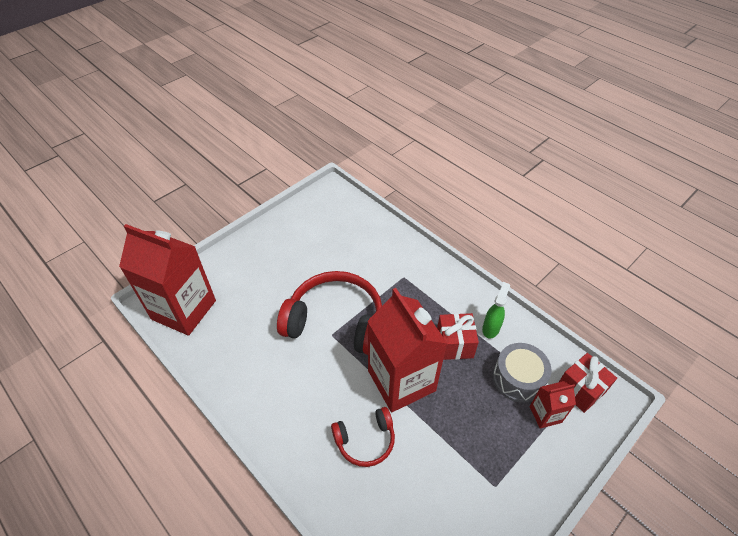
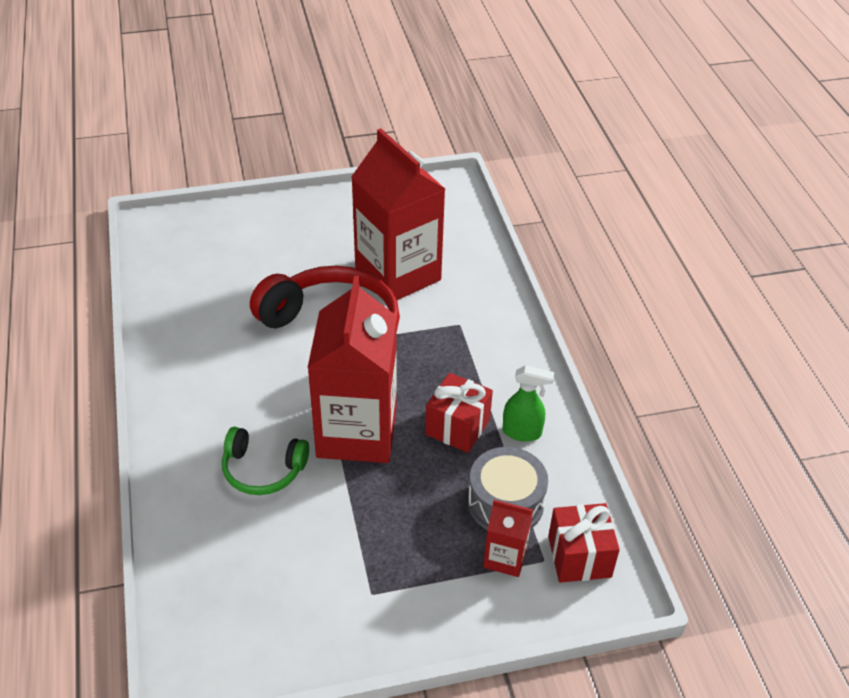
camera: 30 degrees right, 5 degrees down
(184, 310) = (175, 246): red carton -> red carton (398, 274)
(365, 440) = (263, 469): red headphones -> green headphones
(491, 328) = (522, 432): green spray bottle -> green spray bottle turned 45 degrees clockwise

